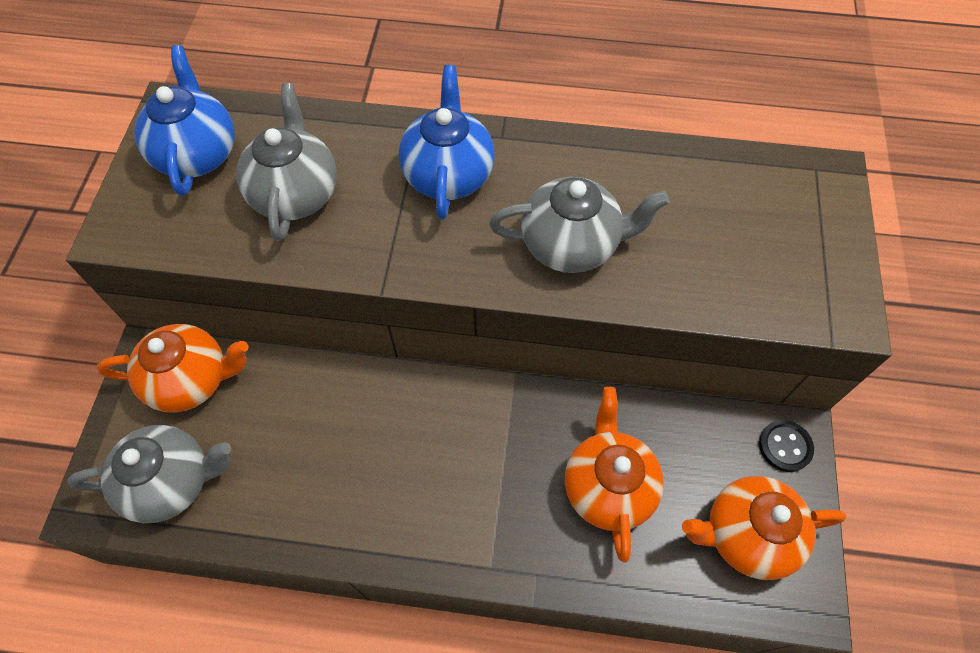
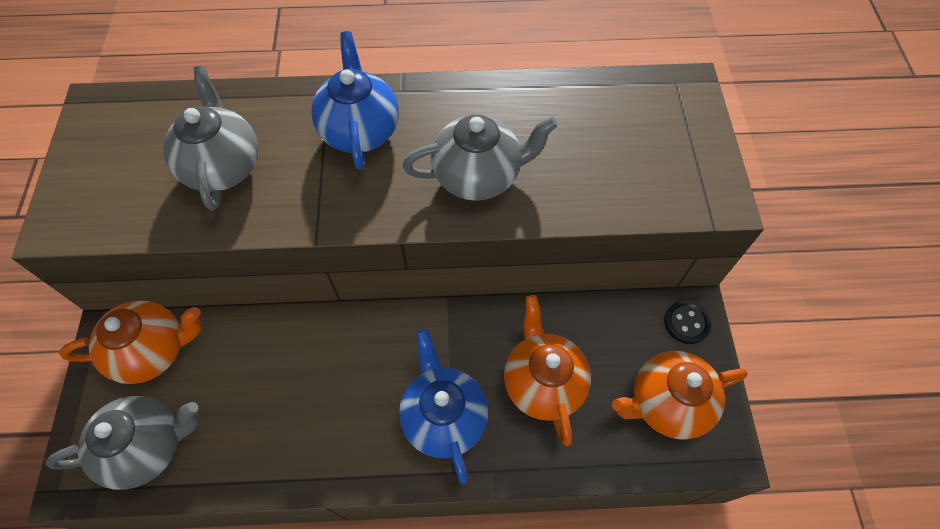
camera: 10 degrees left, 0 degrees up
(197, 154) = (125, 143): blue teapot -> blue teapot (444, 417)

